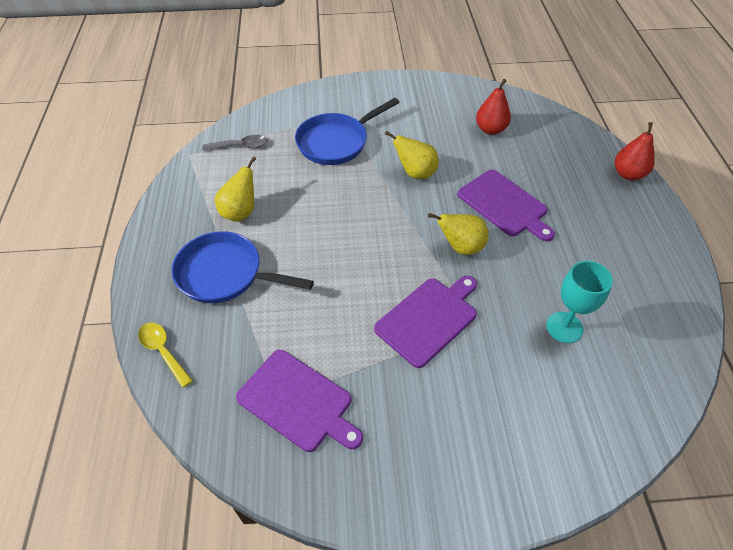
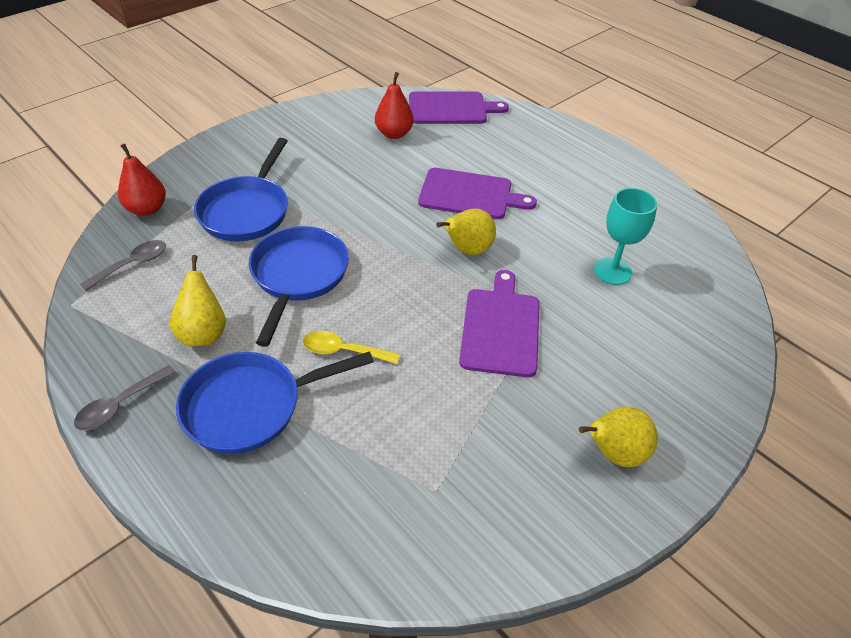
camera: 40 degrees left, 5 degrees down
(162, 231) = (120, 405): none -> grey spoon
(163, 351) = (256, 530): yellow spoon -> yellow spoon (343, 351)
(298, 402) = (456, 479): purple cutting board -> purple cutting board (451, 108)
(327, 204) = (298, 276): none -> blue pan
(415, 173) = (360, 204): yellow pear -> yellow pear (614, 453)
(628, 174) = (543, 123): red pear -> red pear (147, 209)

